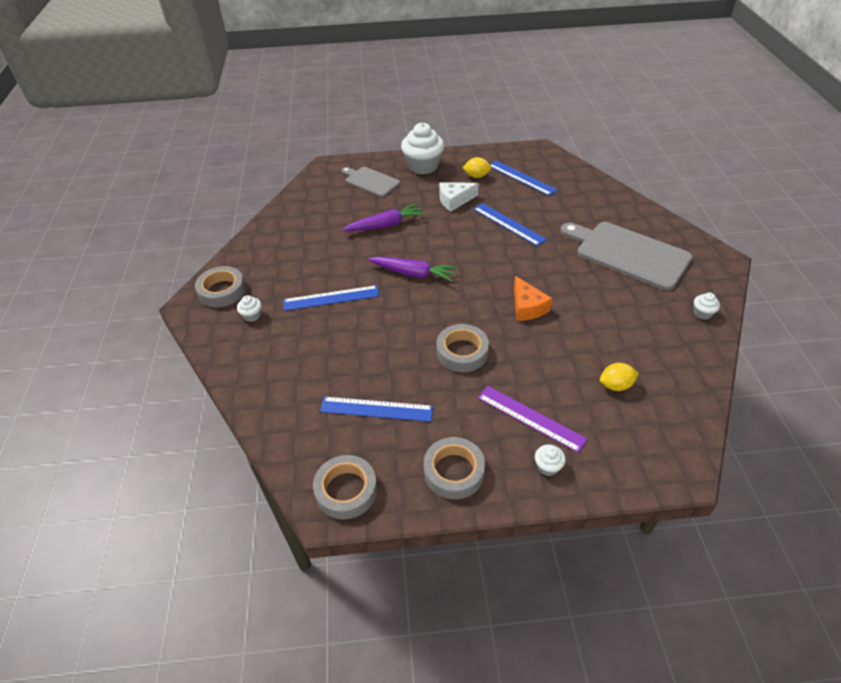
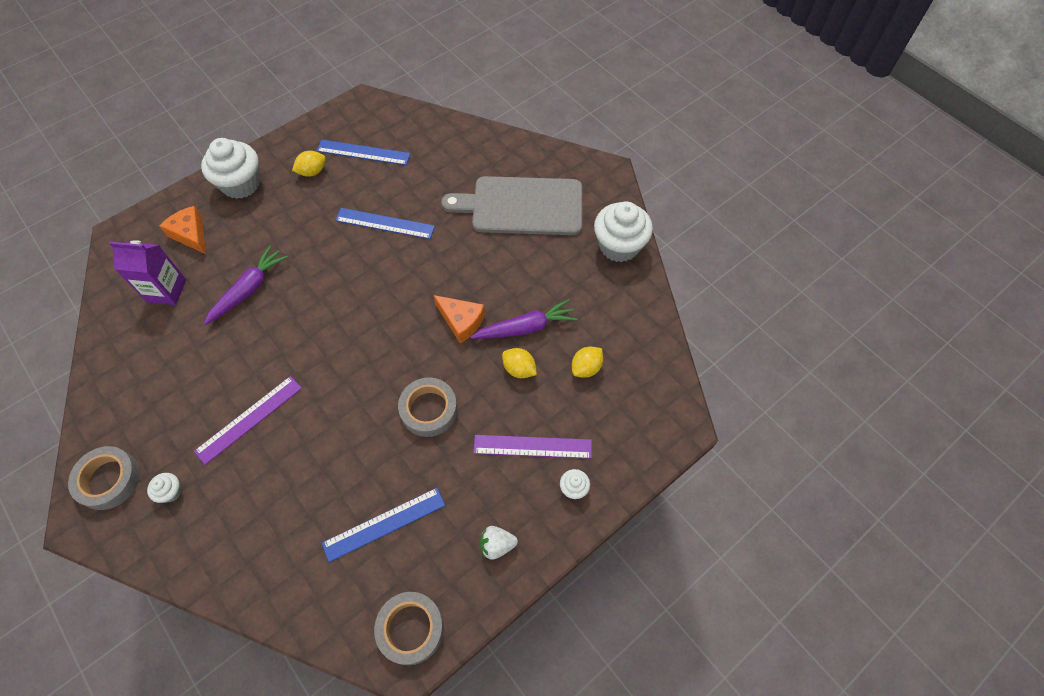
camera: 35 degrees left, 15 degrees up
(331, 298) = (249, 419): blue ruler -> purple ruler
(333, 205) = (166, 290): none -> purple carton
(370, 181) = (190, 234): grey cutting board -> orange cheese
(413, 273) = (321, 339): purple carrot -> purple carrot (525, 327)
(454, 200) = (307, 218): white cheese -> none
(454, 471) = (497, 545): grey tape -> white strawberry
(554, 359) = (519, 369): none -> yellow lemon
(702, 313) = (619, 246): white cupcake -> white cupcake, size x2.26

